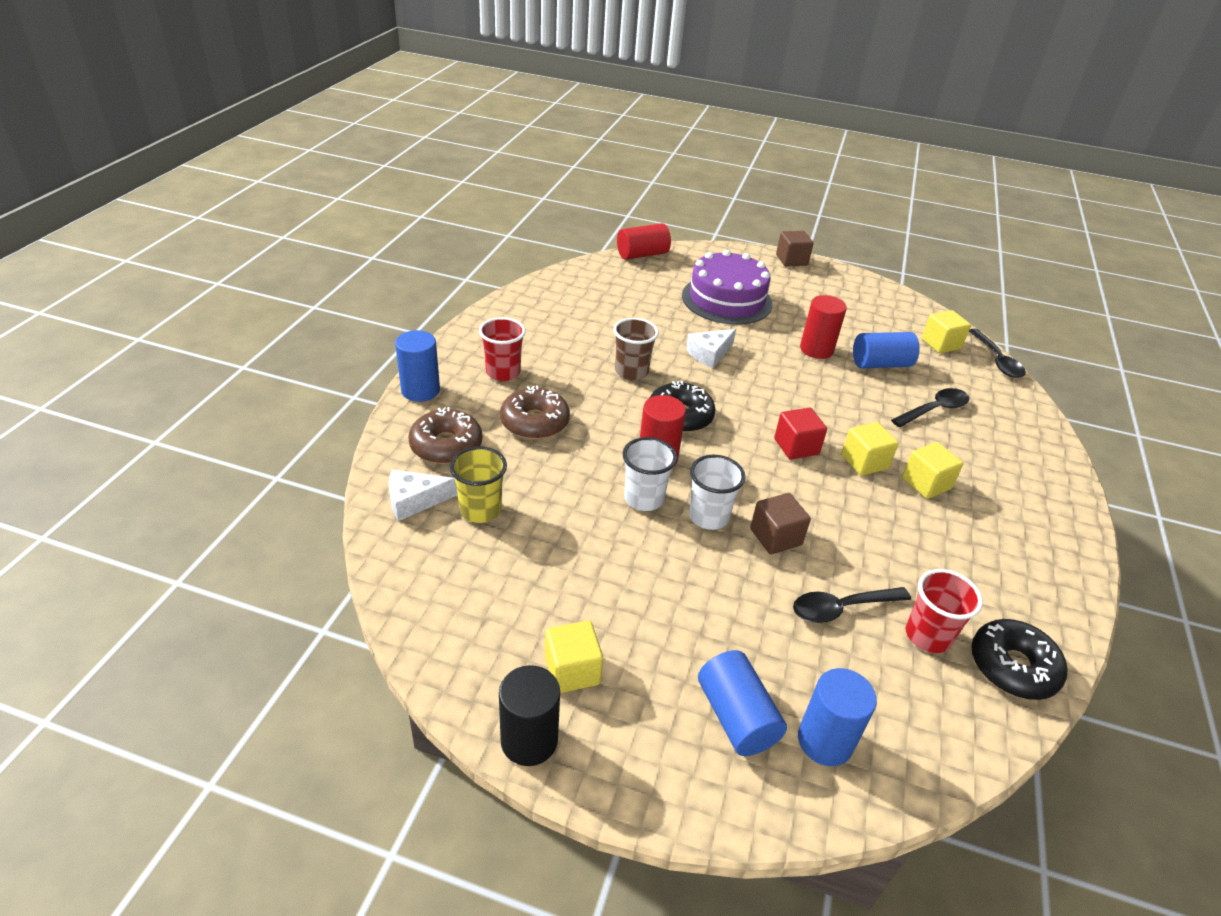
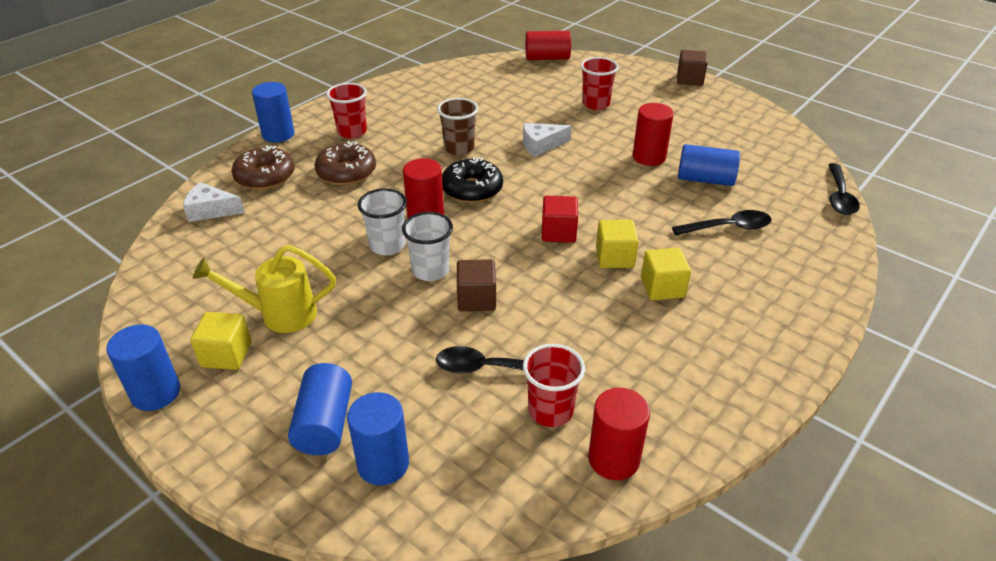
camera: 25 degrees right, 0 degrees up
(480, 510) = (253, 227): yellow cup -> none
(529, 740) = (156, 393): black cylinder -> blue cylinder
(592, 607) = (279, 314): none -> yellow watering can
(726, 299) = (595, 104): purple cake -> red cup
(940, 344) = (787, 172): yellow cube -> none
(1012, 667) = (613, 459): black donut -> red cylinder

